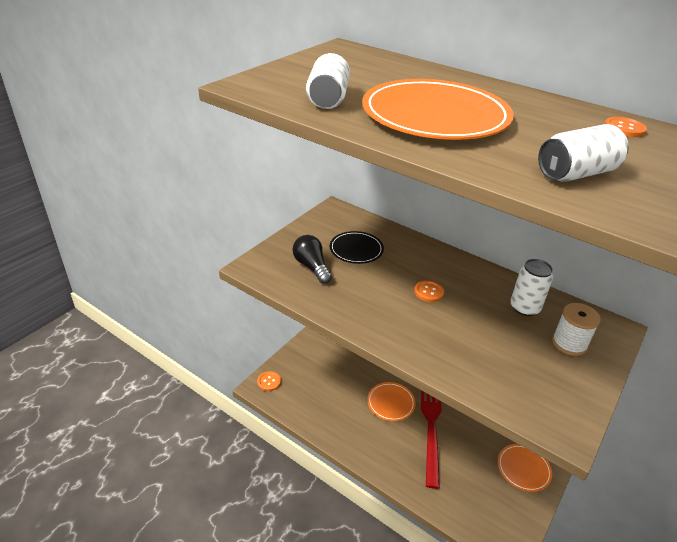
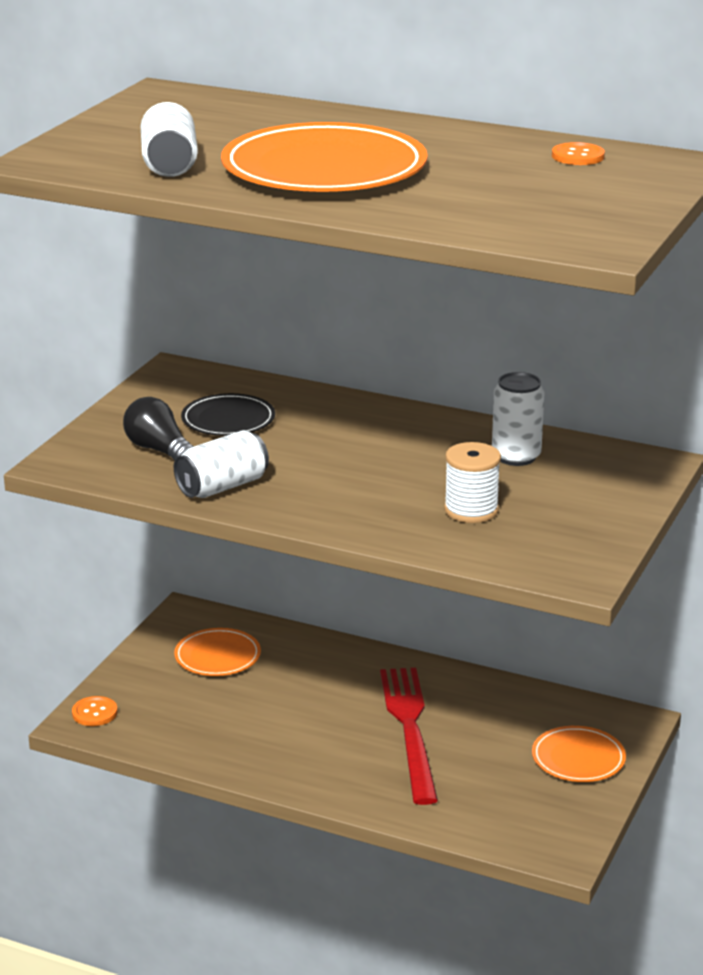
camera: 10 degrees left, 10 degrees down
(391, 403) = (331, 708): orange plate -> orange plate (217, 656)
(428, 292) = (361, 457): orange button -> none
(569, 343) = (585, 488): white spool -> white spool (471, 510)
(576, 174) = (507, 211): white can -> white can (222, 486)

